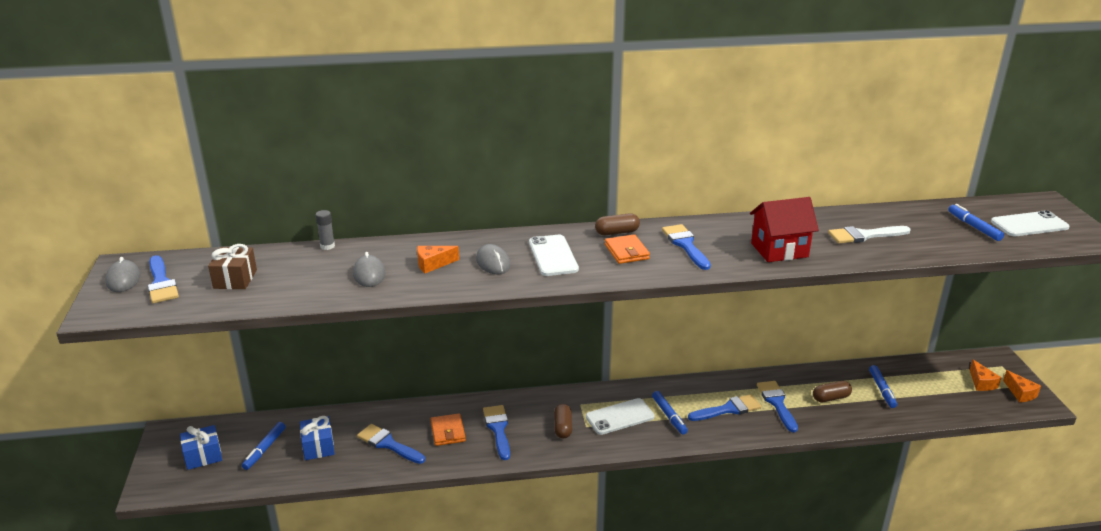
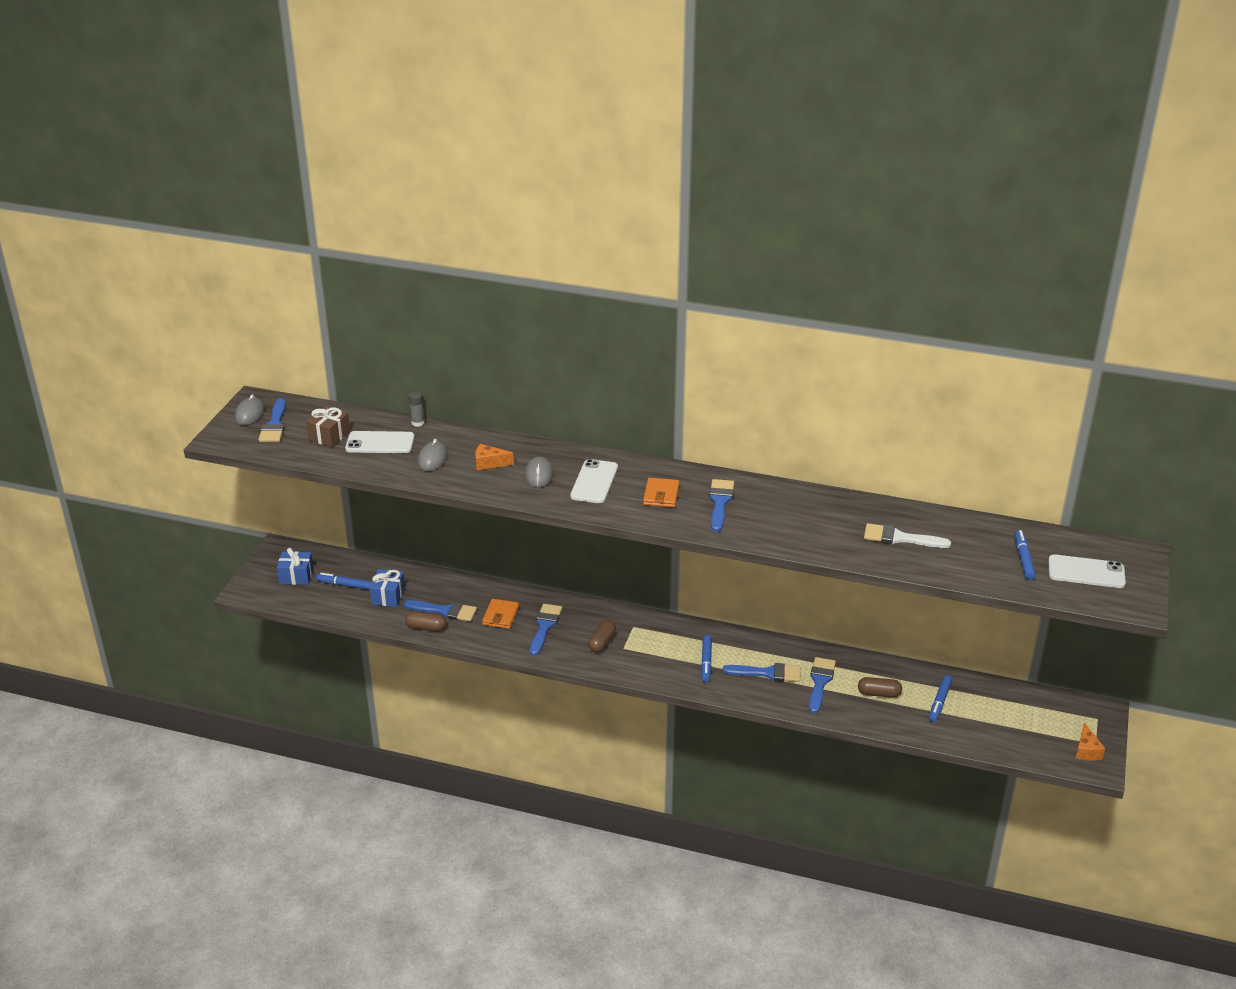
camera: 25 degrees right, 5 degrees up
(264, 449) = (345, 585): blue marker -> blue marker turned 60 degrees clockwise
(388, 444) = (445, 611): blue brush -> blue brush turned 135 degrees clockwise
(617, 232) = (670, 473): brown capsule -> brown capsule (426, 628)
(620, 417) = (660, 649): white phone -> white phone (380, 443)
(779, 250) = (801, 531): red house -> none
(981, 383) = (1054, 728): orange cheese -> none

